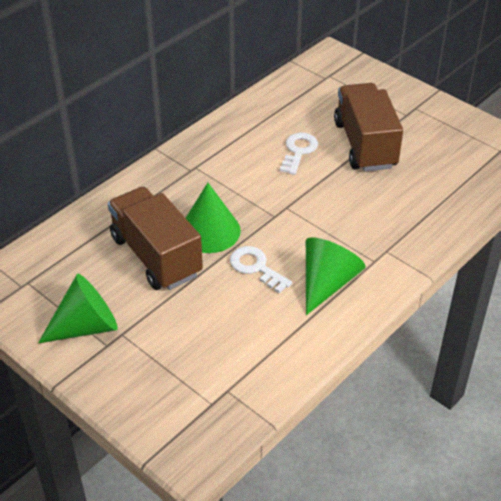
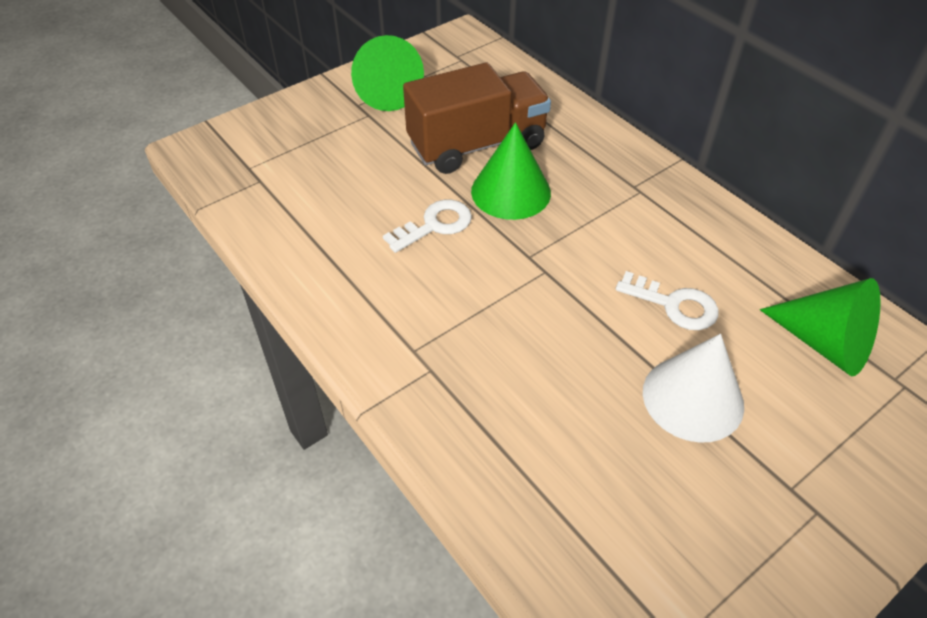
camera: 100 degrees right, 5 degrees up
(327, 283) = (386, 289): green cone -> green cone (824, 343)
(365, 144) = (693, 398): brown truck -> white cone

